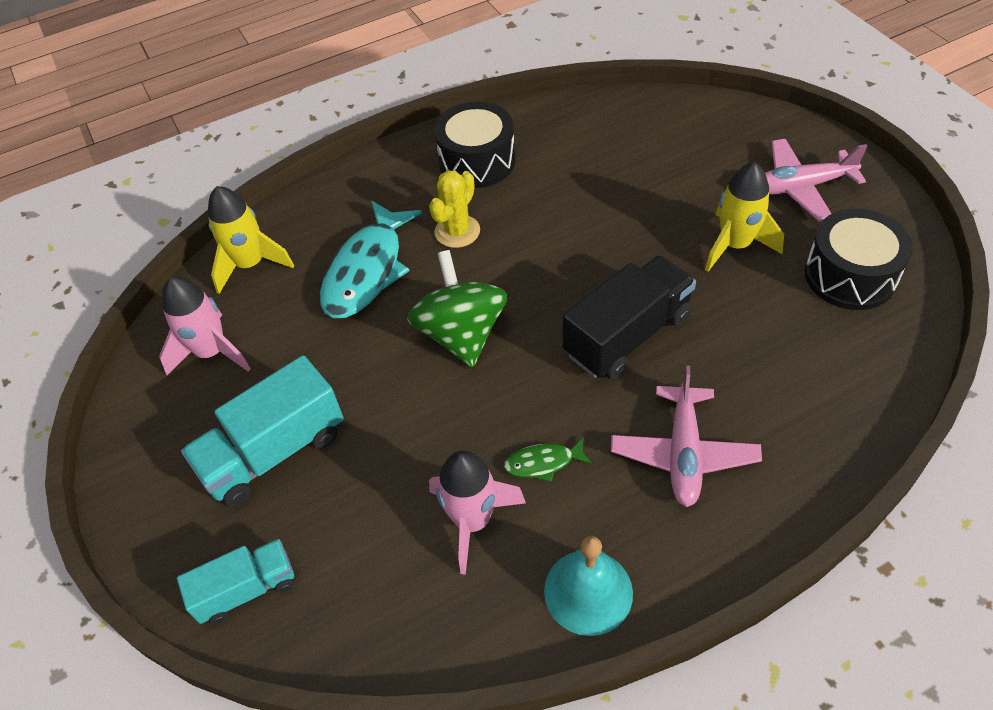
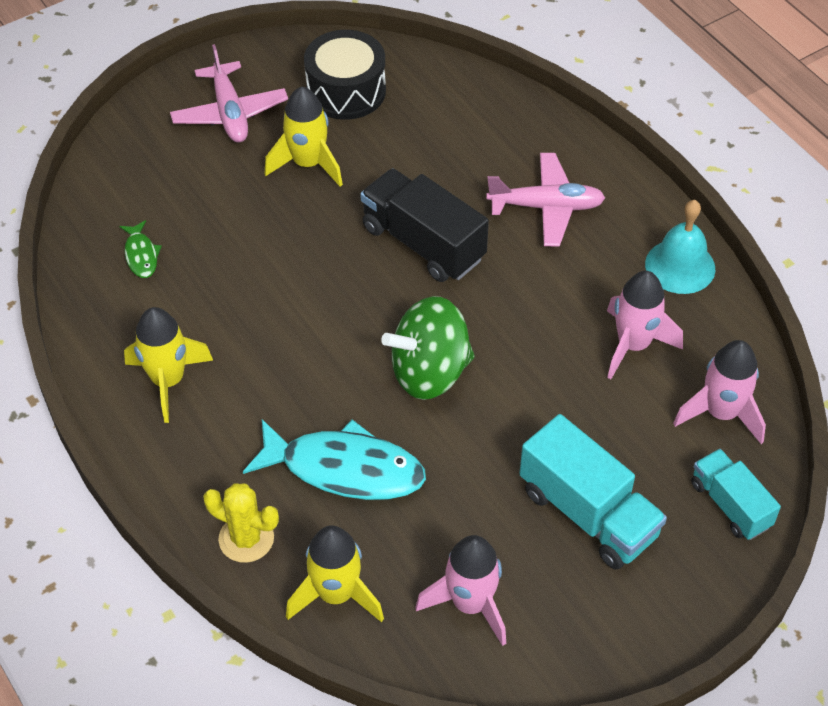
camera: 100 degrees left, 0 degrees up
(364, 602) = (721, 413): none -> pink rocket
(457, 231) = (284, 389): yellow cactus -> yellow cactus (246, 538)
(477, 161) = (168, 381): black drum -> yellow rocket
(543, 463) = (569, 299): green fish -> green fish (141, 255)

